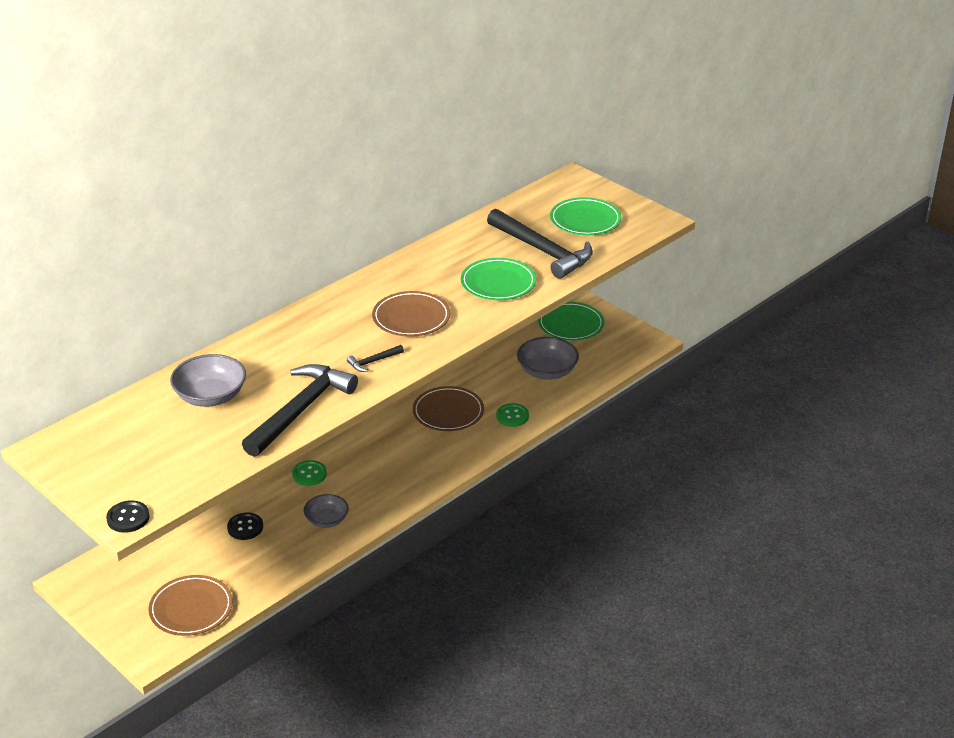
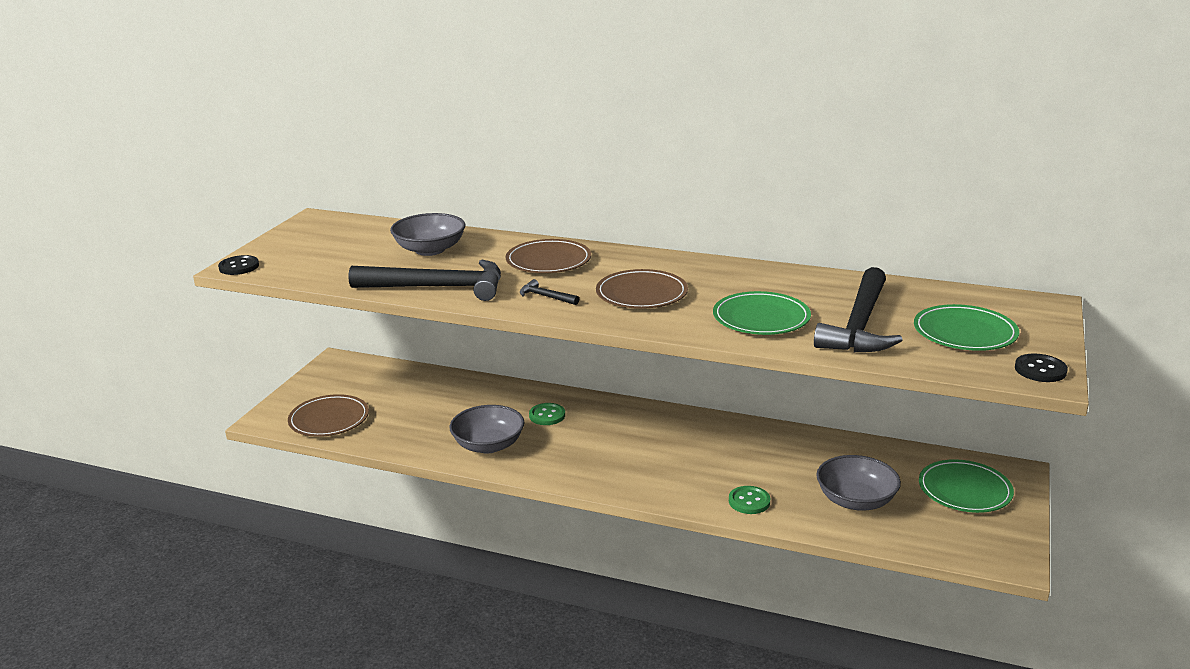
camera: 65 degrees right, 10 degrees down
(245, 527) = (449, 409): black button -> black button (1040, 370)
(326, 520) = (488, 445): grey bowl -> grey bowl, size x1.55
(448, 412) = (714, 459): brown plate -> brown plate (548, 261)

